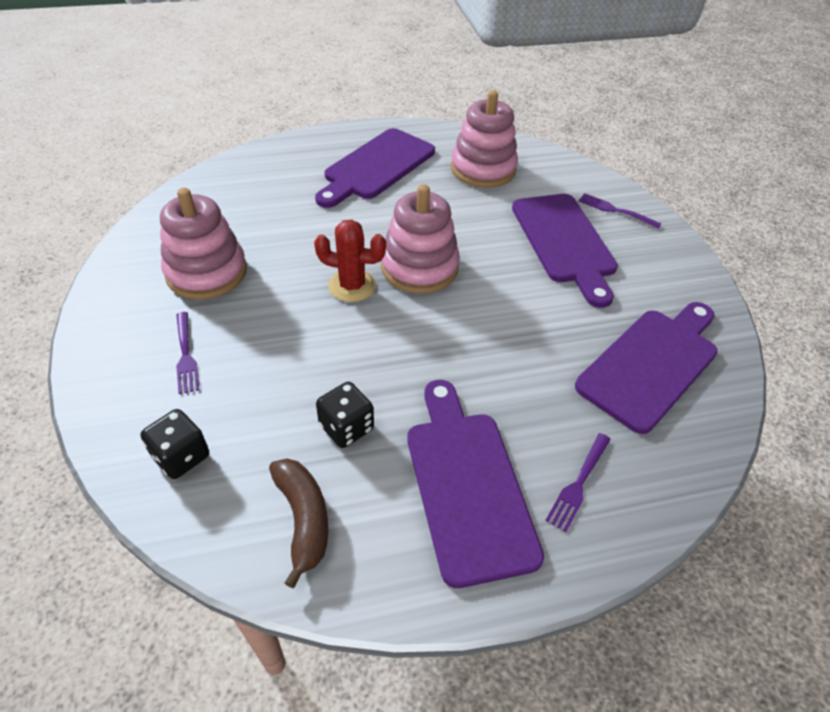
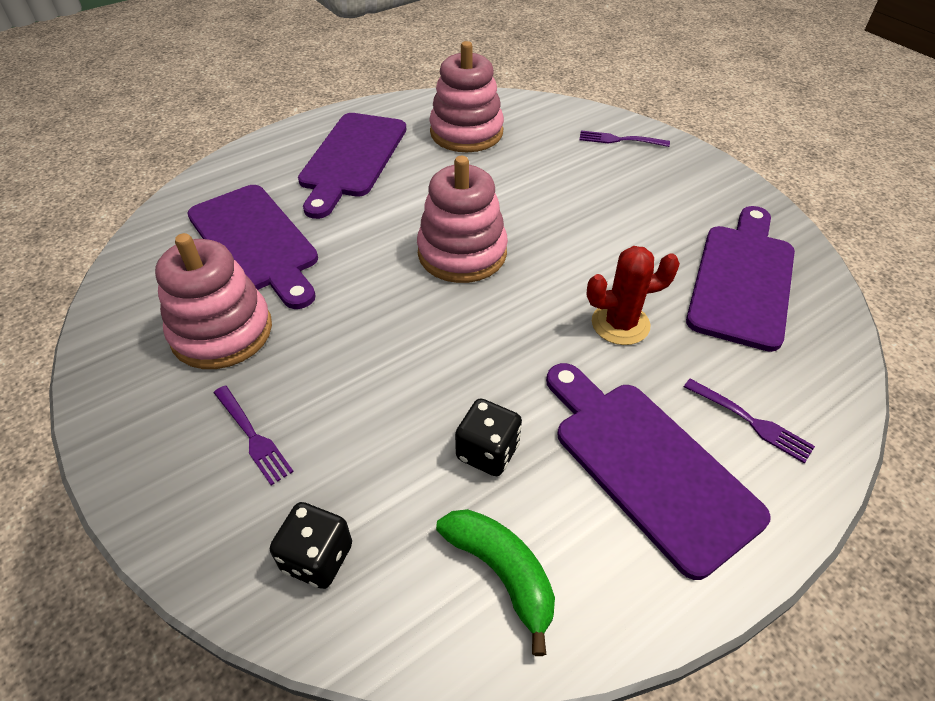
camera: 20 degrees left, 0 degrees up
(303, 519) = (501, 572): brown banana -> green banana
(352, 286) = (401, 295): red cactus -> red cactus (620, 324)
(564, 242) = (591, 184): purple cutting board -> purple cutting board (255, 242)
(578, 483) = (750, 421): purple fork -> purple fork turned 60 degrees counterclockwise

